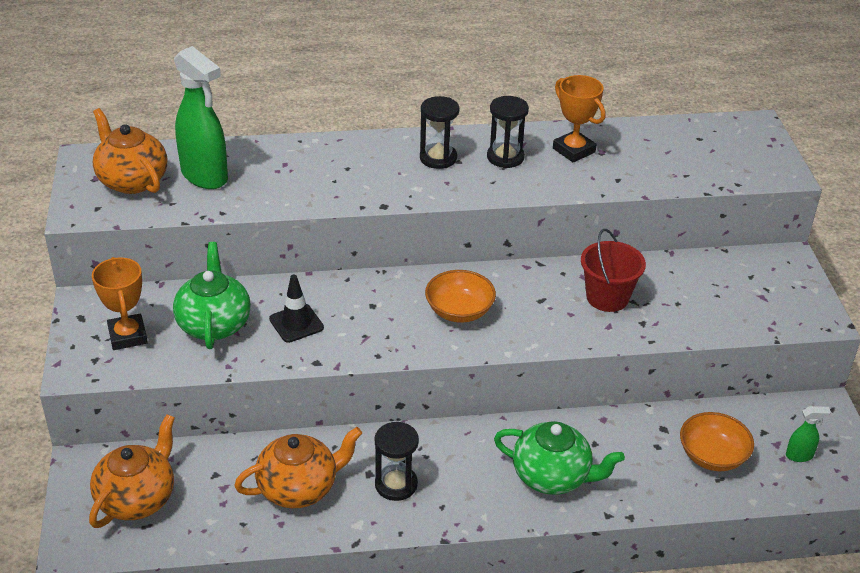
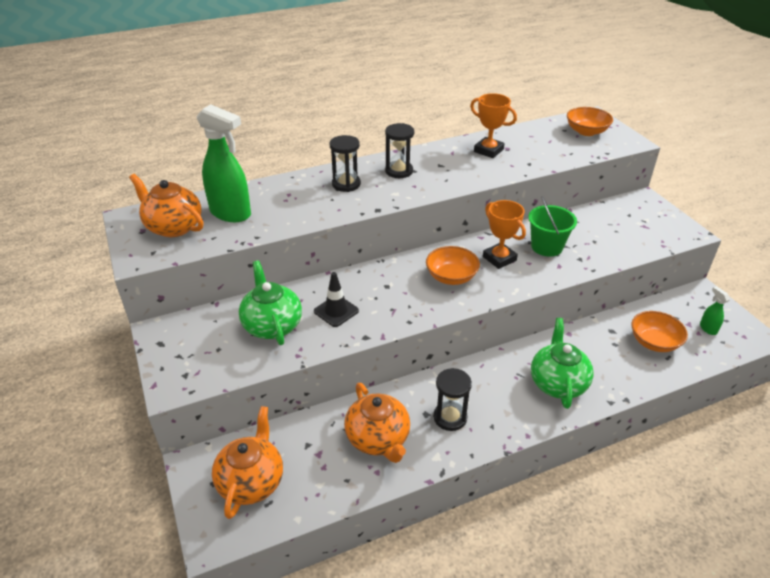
camera: 15 degrees left, 0 degrees up
(127, 336) = (205, 349): orange trophy -> orange trophy (499, 258)
(299, 488) = (378, 439): orange teapot -> orange teapot turned 105 degrees clockwise
(505, 157) = (445, 163): black hourglass -> black hourglass (346, 184)
(552, 476) = (557, 383): green teapot -> green teapot turned 90 degrees counterclockwise
(607, 297) = (547, 247): red bucket -> green bucket
(729, 146) = (586, 131): none -> orange bowl
(799, 456) = (707, 328): green spray bottle -> green spray bottle turned 90 degrees counterclockwise

